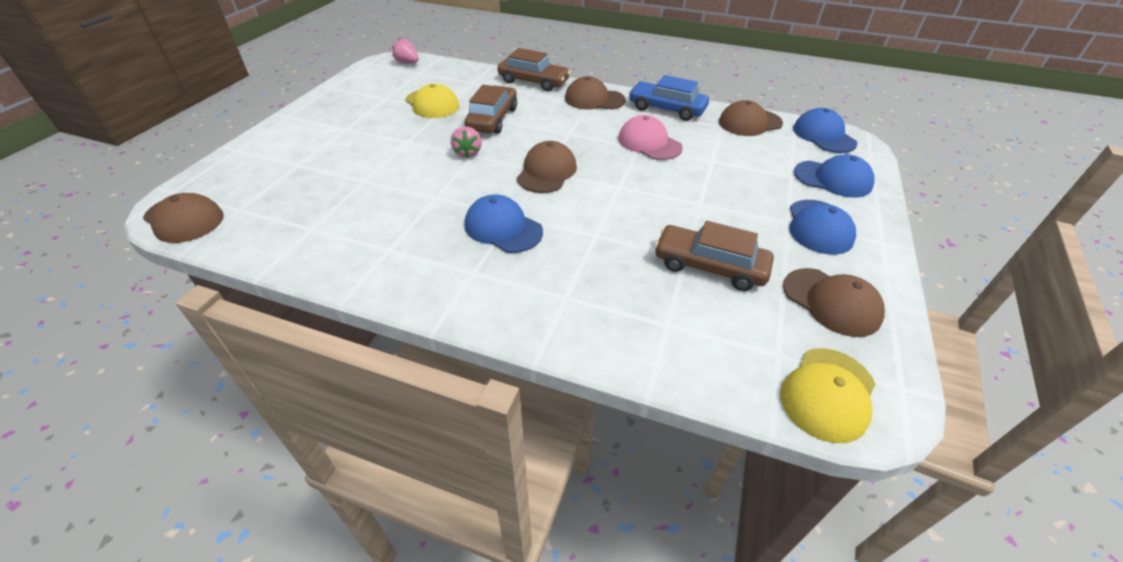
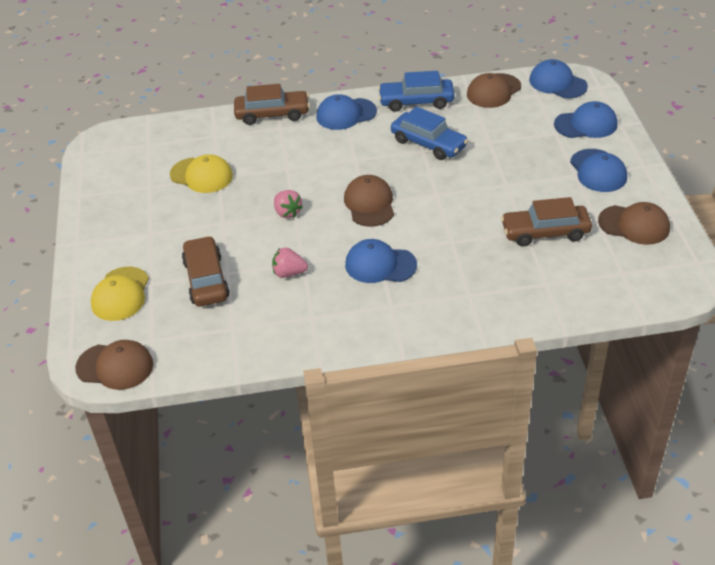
camera: 25 degrees left, 0 degrees up
(407, 63) = (122, 137): pink strawberry -> pink strawberry (289, 273)
(492, 119) = (275, 170): brown car -> brown car (206, 279)
(594, 99) = (346, 114): brown cap -> blue cap
(649, 143) = (428, 143): pink cap -> blue car
(827, 394) = (661, 284): yellow cap -> yellow cap (120, 294)

